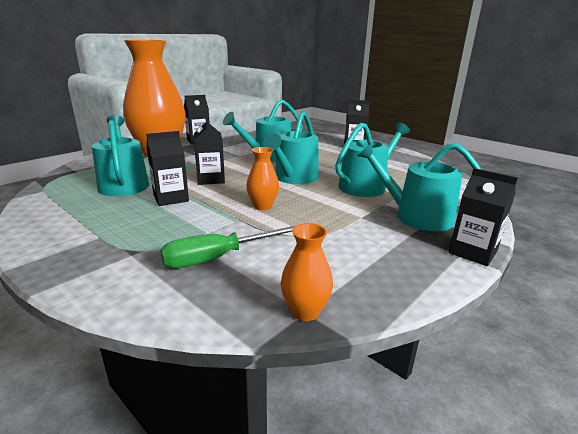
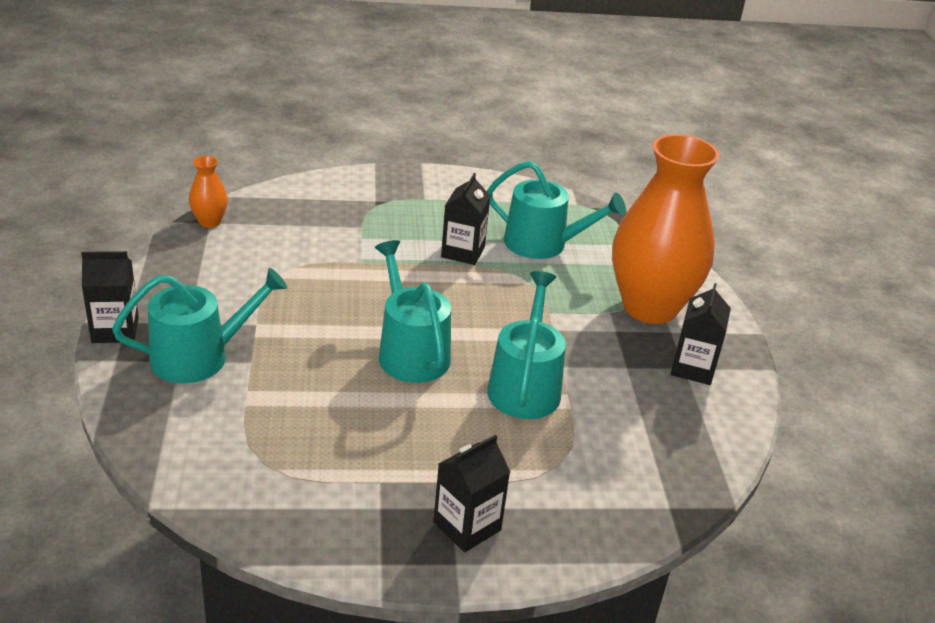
camera: 130 degrees right, 10 degrees up
(210, 179) = (488, 296): black carton -> none
(218, 258) = (315, 225): green screwdriver -> none
(262, 206) = (367, 287): orange vase -> none
(366, 186) = (307, 388): turquoise watering can -> none

